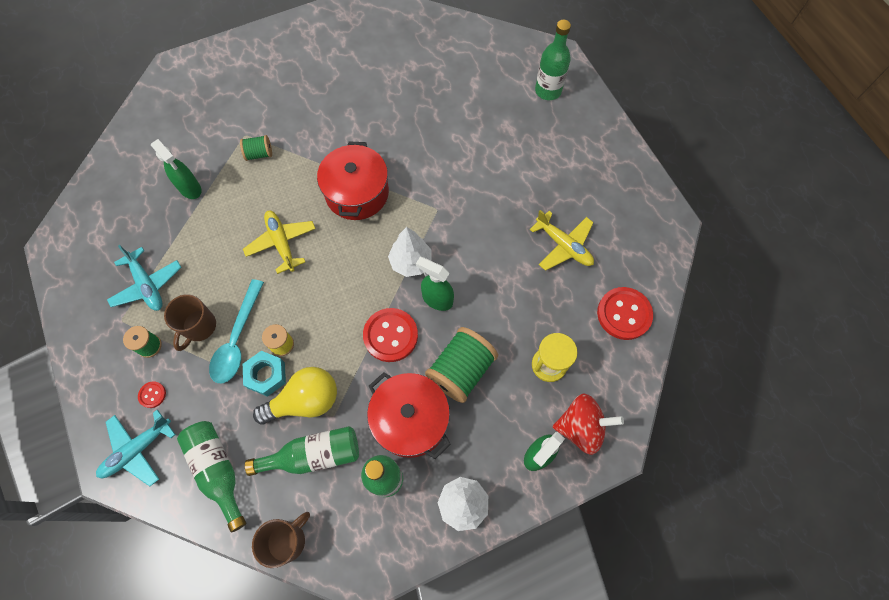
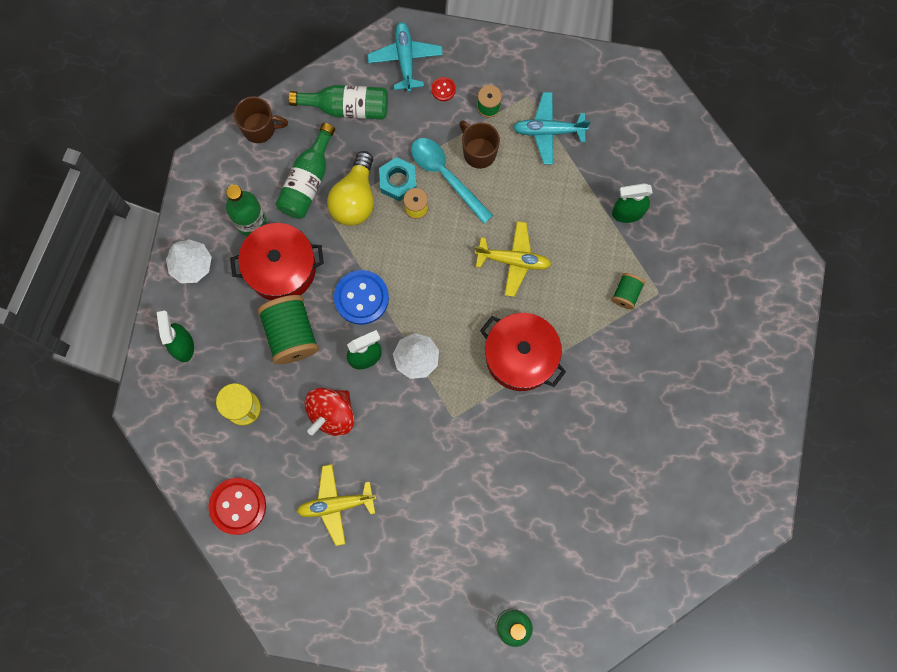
camera: 125 degrees right, 10 degrees up
(287, 540) = (260, 128): brown mug -> brown mug turned 75 degrees counterclockwise
(390, 335) = (361, 298): red button -> blue button
(581, 427) = (178, 395): red spinning top -> red spinning top (332, 414)

